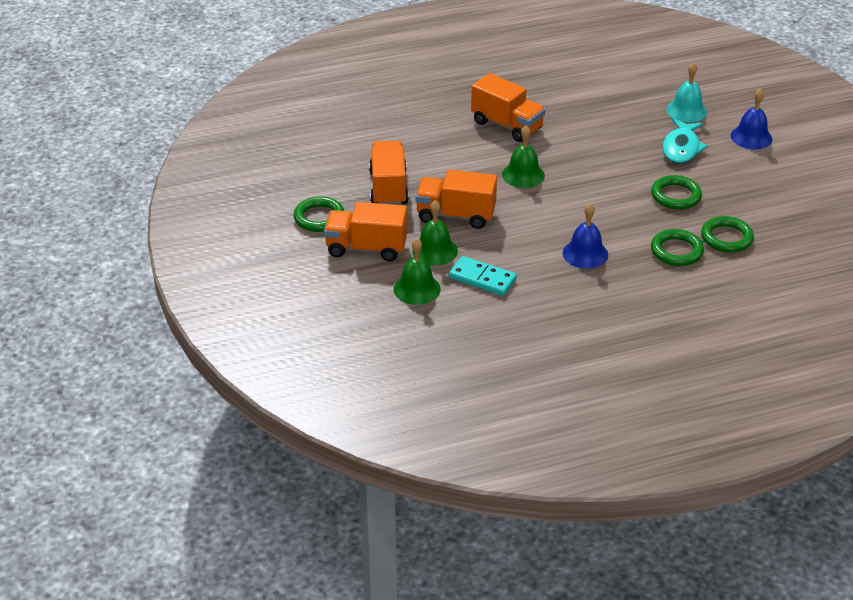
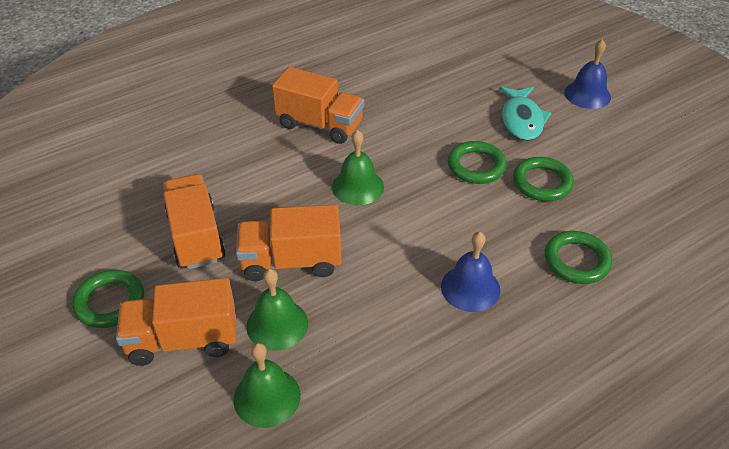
camera: 15 degrees left, 5 degrees up
(482, 278) = (352, 358): turquoise domino -> none
(686, 110) = (507, 75): turquoise bell -> none
(726, 238) = (624, 229): green ring -> green ring (476, 166)

